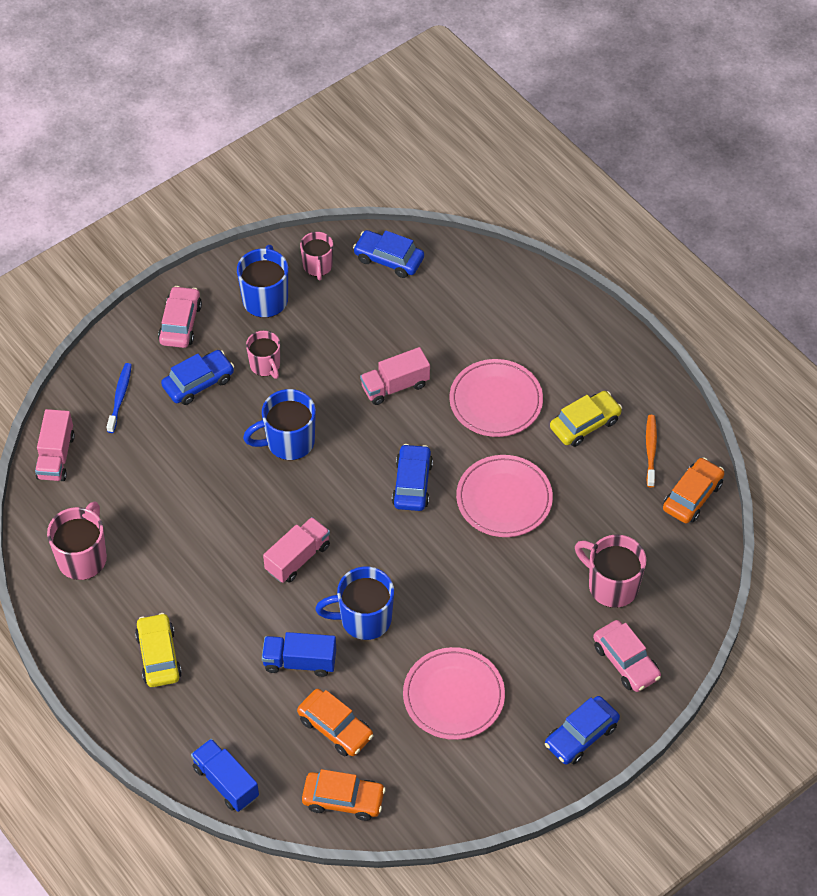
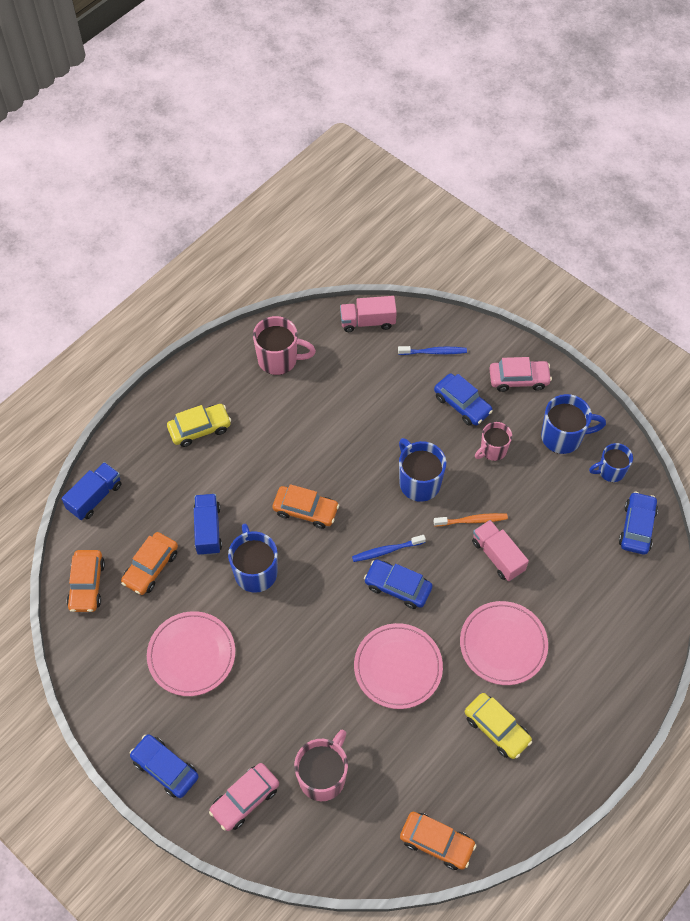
camera: 80 degrees right, 5 degrees up
(298, 558) = (305, 510): pink truck -> orange car
(317, 266) = (610, 471): pink mug -> blue mug
(366, 487) = (386, 551): none -> blue toothbrush
(412, 483) = (397, 587): blue car -> blue car turned 150 degrees counterclockwise
(650, 450) = (481, 795): orange toothbrush -> orange toothbrush (472, 520)

